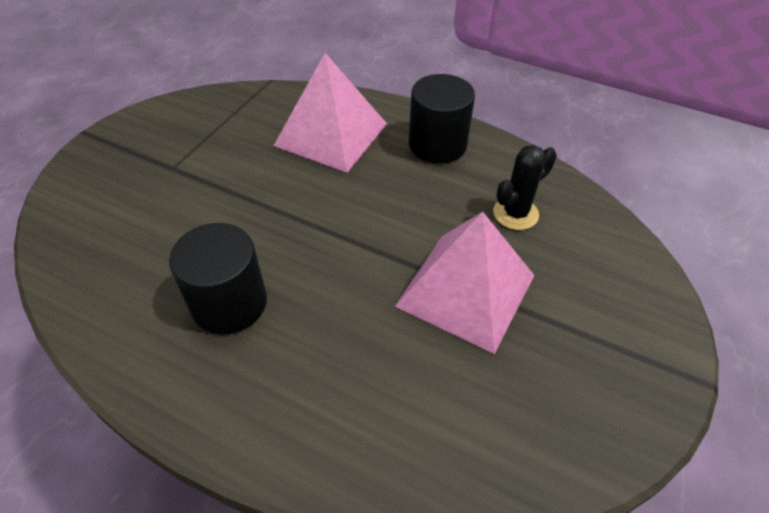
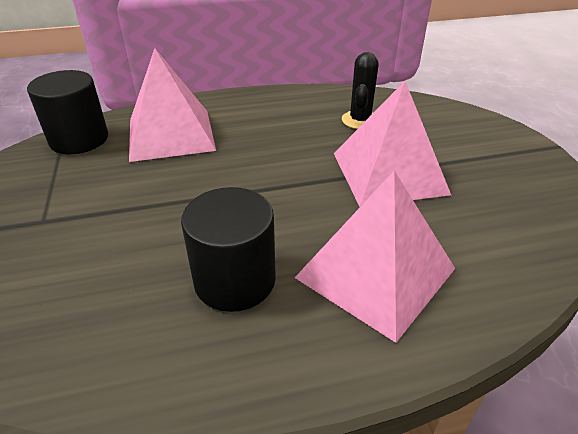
camera: 40 degrees left, 10 degrees down
(329, 375) = (375, 273): none -> pink pyramid
(437, 145) = (260, 107): black cylinder -> black cylinder (79, 139)

